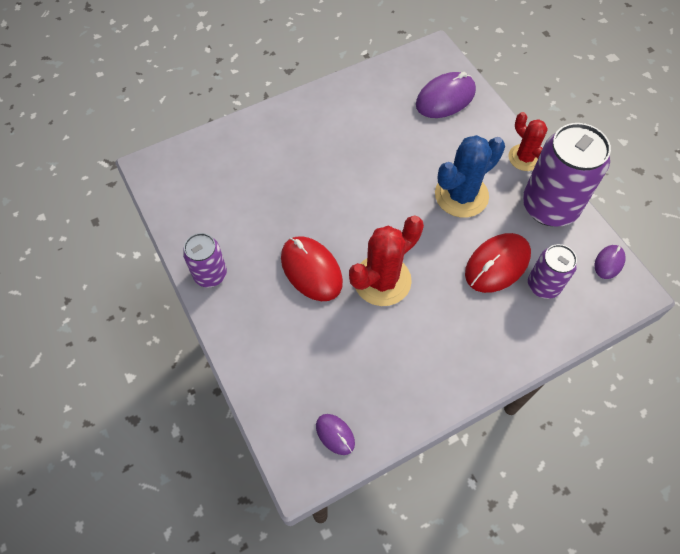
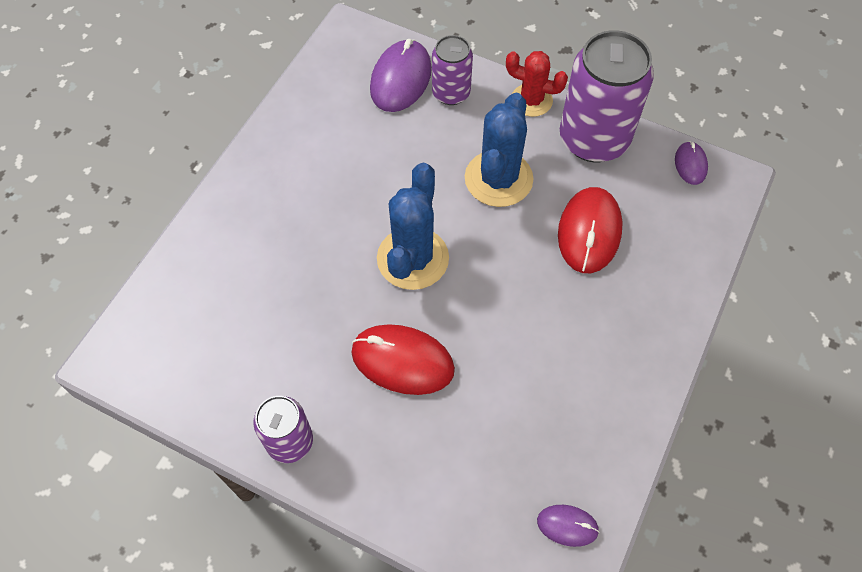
camera: 35 degrees left, 0 degrees up
(366, 212) = (412, 258): none -> blue cactus
(382, 280) = (487, 324): red cactus -> none
(543, 285) = (649, 226): purple can -> purple can (451, 93)

